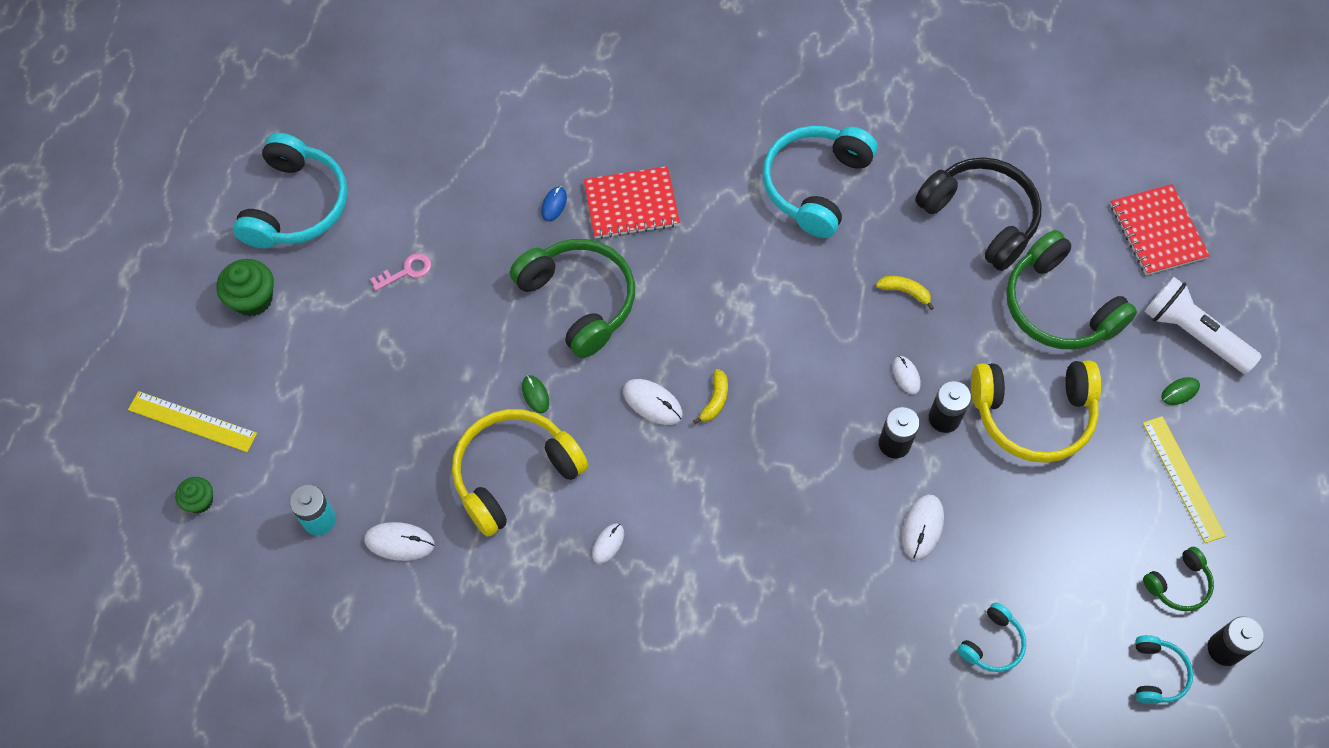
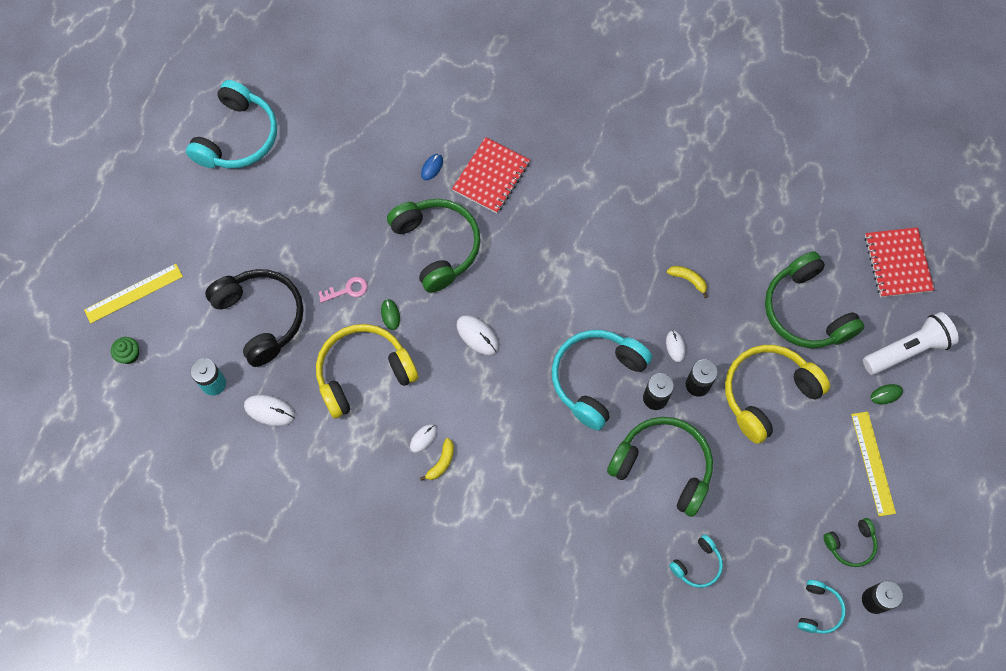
camera: 10 degrees right, 5 degrees up
(192, 421) = (133, 293): yellow ruler -> yellow ruler turned 60 degrees counterclockwise
(253, 299) = (193, 206): green cupcake -> none
(407, 271) = (311, 202): pink key -> pink key (347, 290)
(631, 204) = (491, 176): red notebook -> red notebook turned 60 degrees counterclockwise
(715, 400) = (525, 341): yellow banana -> yellow banana (441, 462)
(815, 185) = (636, 183): turquoise headphones -> turquoise headphones (596, 378)
(922, 527) = (663, 467): white mouse -> green headphones
(981, 217) = (760, 230): black headphones -> black headphones (261, 317)
(1033, 415) = (767, 394): yellow headphones -> yellow headphones turned 135 degrees clockwise
(1193, 334) = (907, 350): white flashlight -> white flashlight turned 105 degrees clockwise

